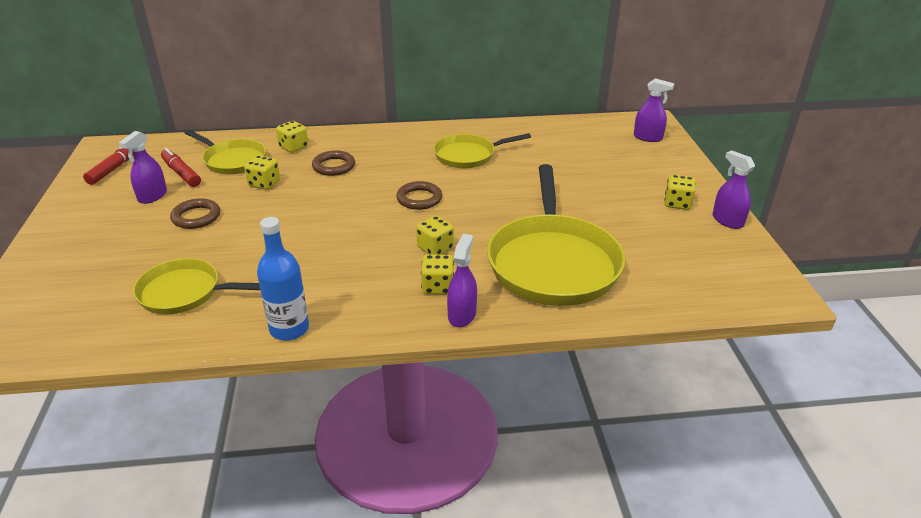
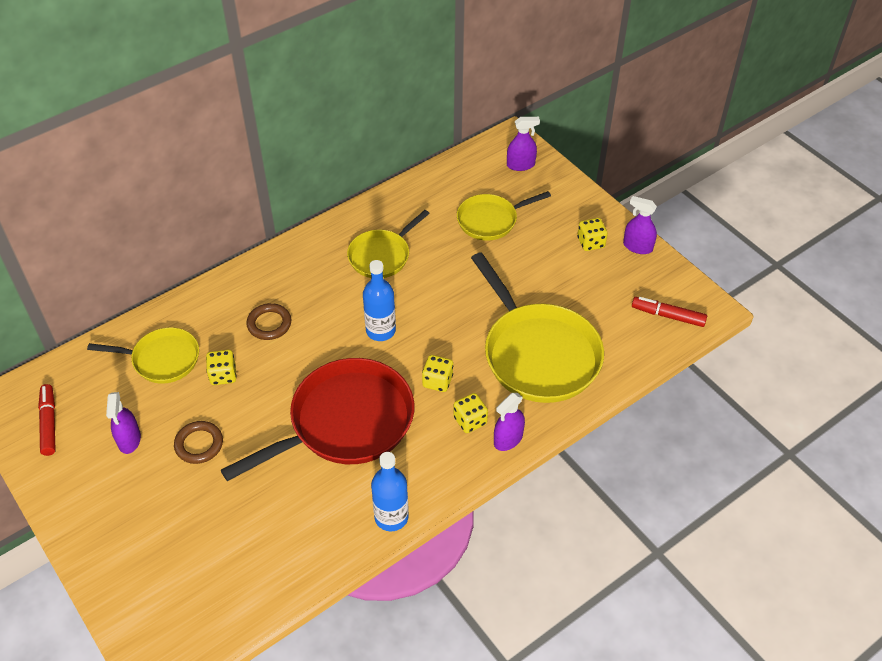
camera: 30 degrees left, 15 degrees up
(181, 173) = (127, 399): red marker -> red marker (668, 316)
(185, 292) = (273, 526): yellow pan -> yellow pan (490, 220)
(293, 147) = (206, 315): yellow dice -> none
(324, 246) = (345, 423): none -> red pan
(419, 199) = (380, 330): brown ring -> blue bottle
(462, 315) = (508, 439): purple spray bottle -> purple spray bottle turned 120 degrees counterclockwise

